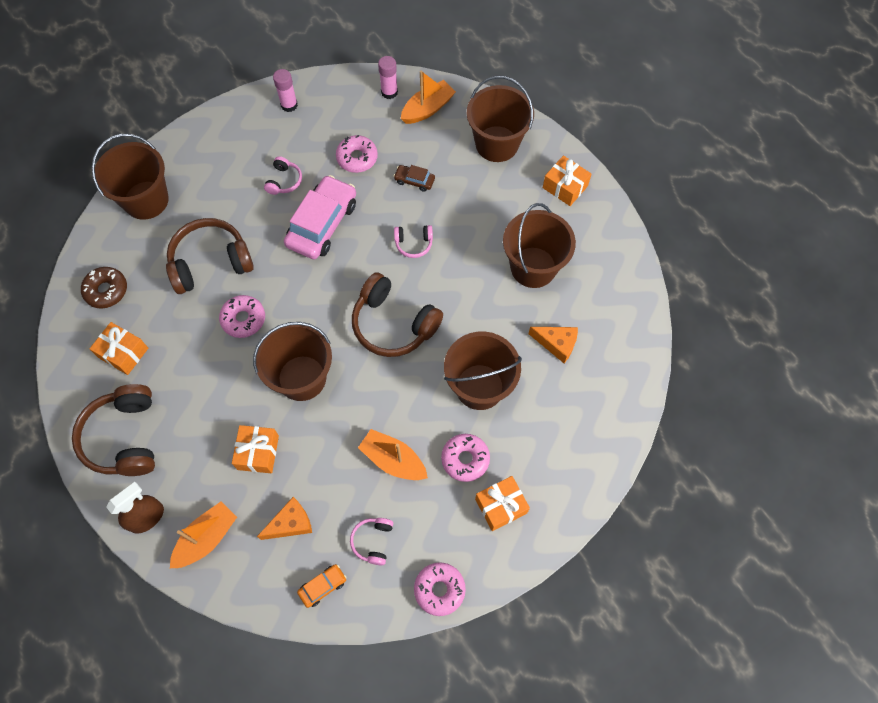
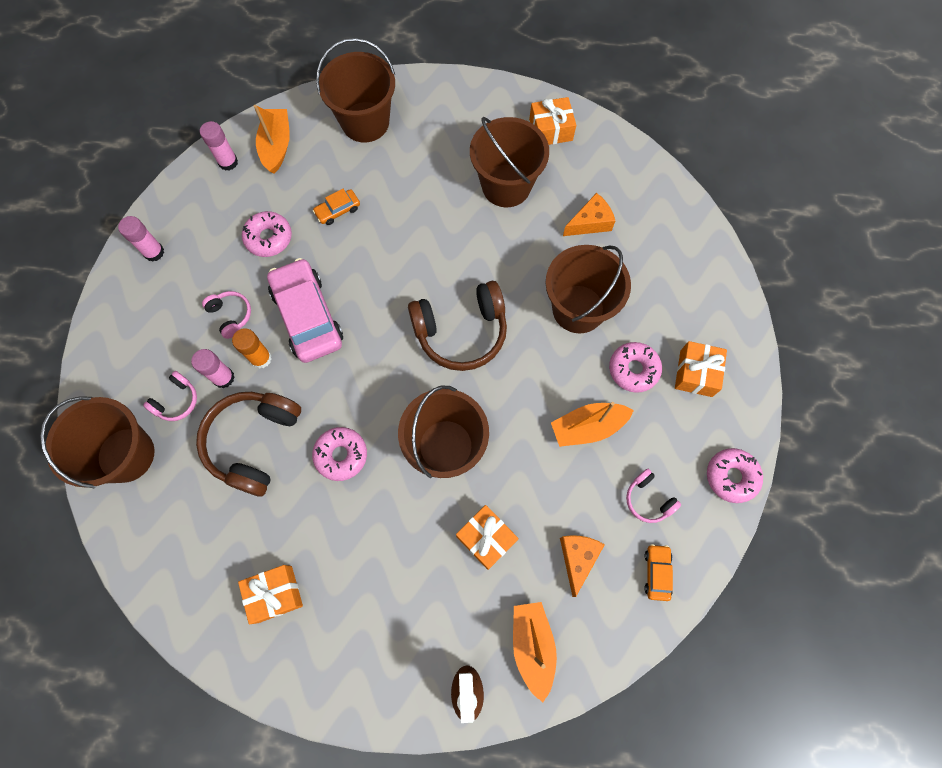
camera: 50 degrees left, 5 degrees up
(106, 290) = (190, 564): brown donut -> none
(124, 437) = (366, 655): brown headphones -> none
(239, 211) = (223, 378): none -> pink glue stick
(270, 221) = (261, 358): none -> orange glue stick
(413, 244) = (399, 257): pink headphones -> pink headphones (176, 401)
(414, 180) = (338, 210): brown car -> orange car
(565, 187) = (455, 106): orange gift -> orange gift (550, 130)

